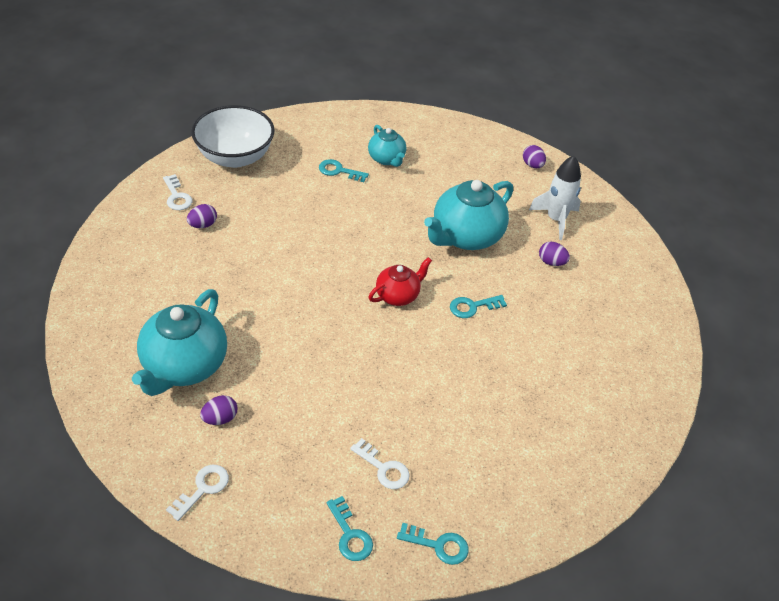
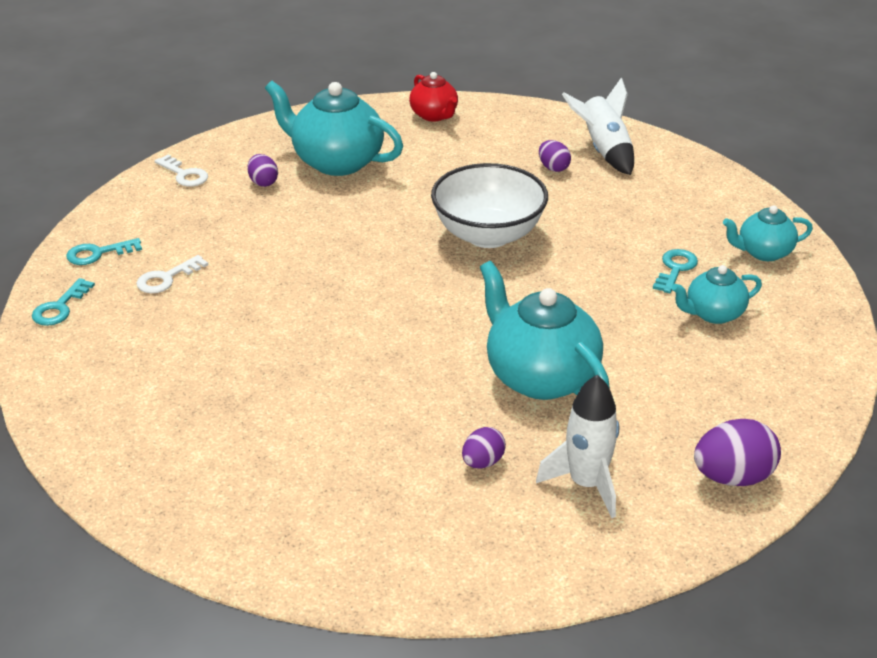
camera: 100 degrees right, 10 degrees down
(177, 196) = (604, 150): white key -> white rocket
(235, 157) = (689, 188): white bowl -> white bowl (488, 235)
(316, 132) = (763, 252): none -> turquoise teapot
(398, 295) = (424, 305): red teapot -> red teapot (434, 115)
(473, 307) = (396, 368): turquoise key -> none
(532, 165) = (733, 477): purple egg -> purple egg, size x1.71

